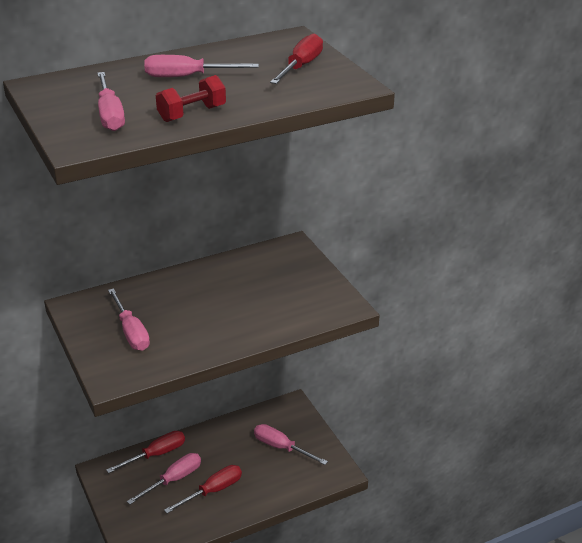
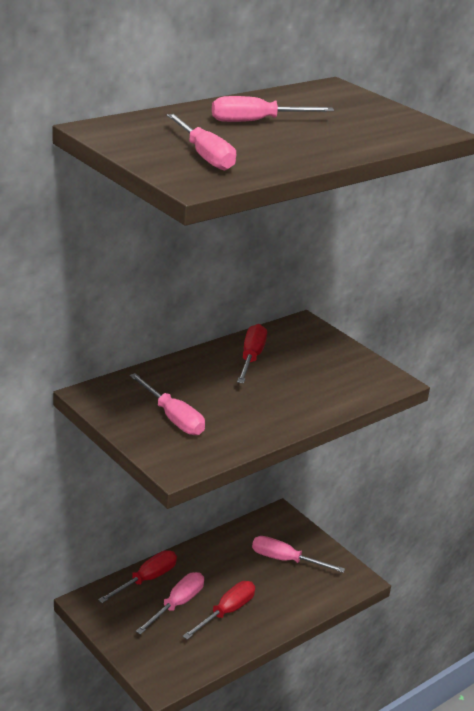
camera: 15 degrees left, 5 degrees down
(192, 114) = (292, 155): red dumbbell -> none
(301, 66) = (367, 113): red screwdriver -> red screwdriver (251, 358)

